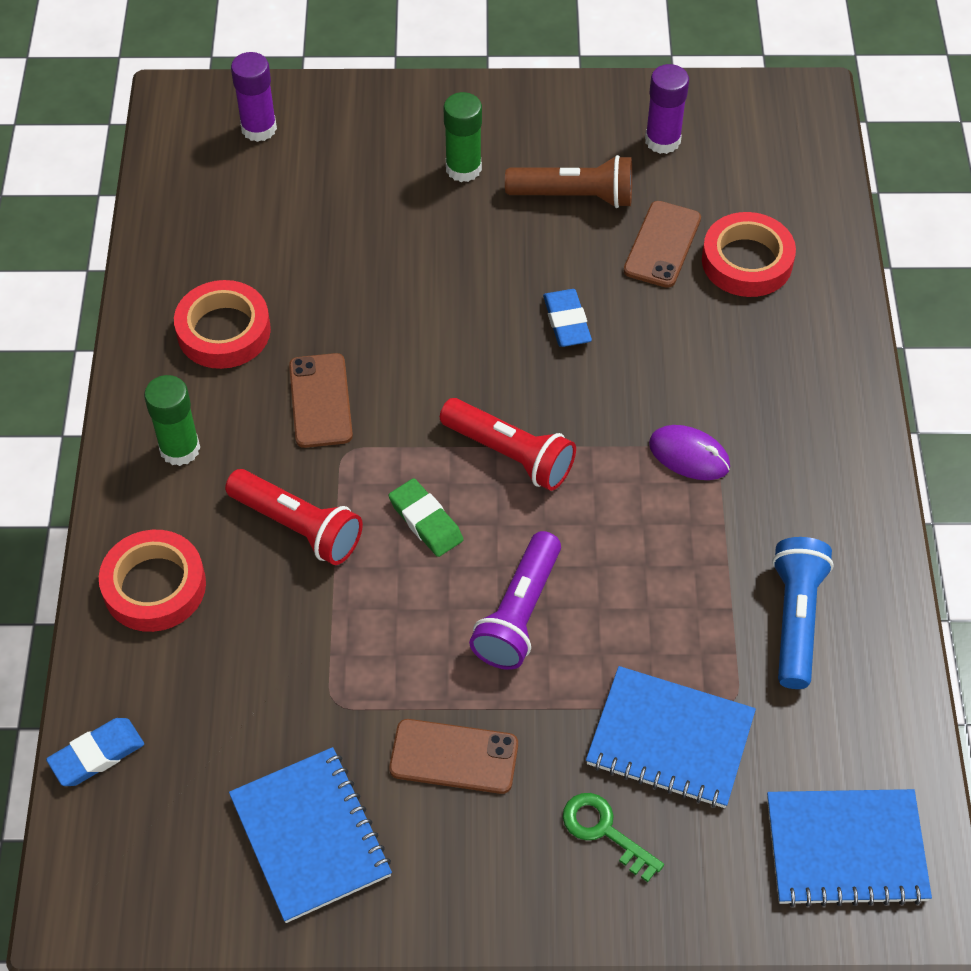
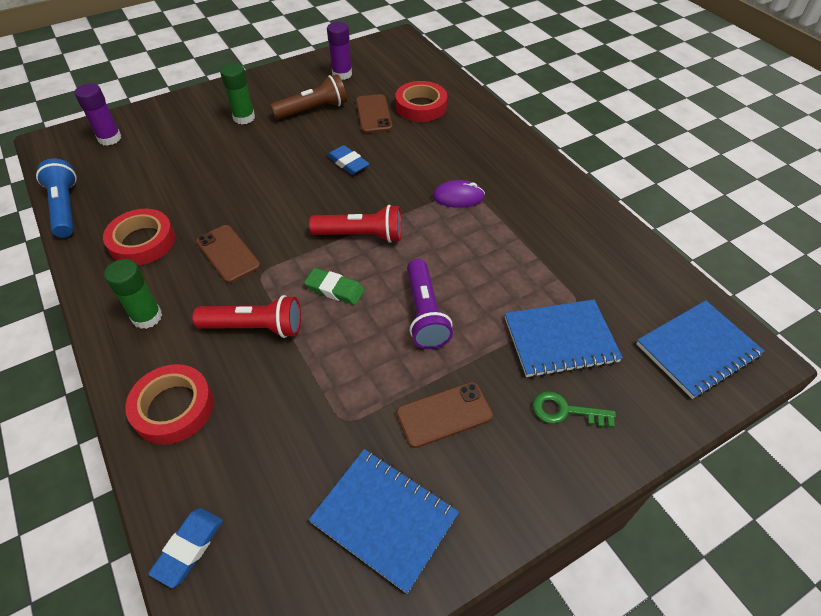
camera: 30 degrees left, 5 degrees down
(795, 620) = (574, 249): blue flashlight -> blue flashlight (65, 208)

